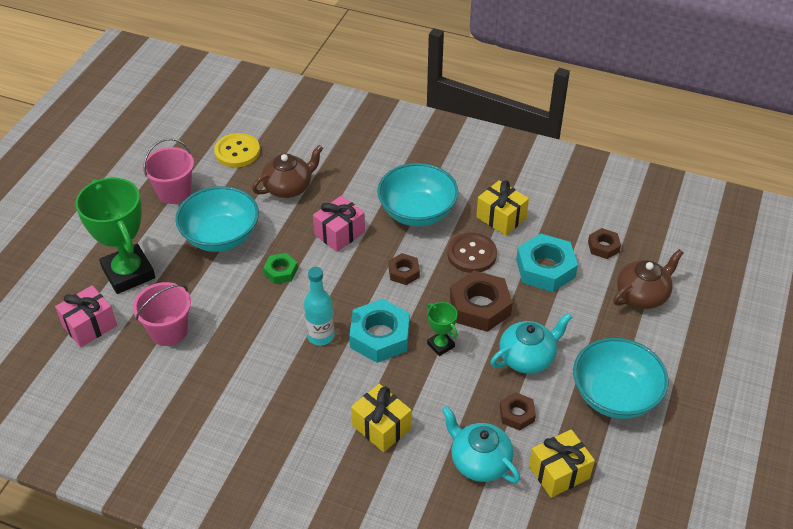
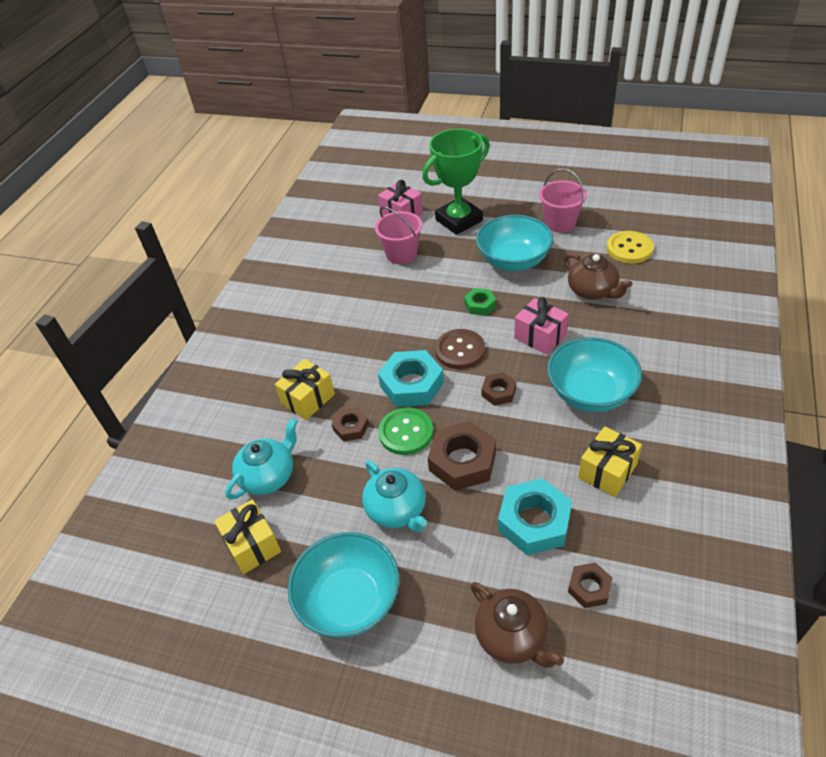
camera: 90 degrees right, 0 degrees up
(320, 336) = (407, 343): turquoise bottle -> none
(440, 345) = (406, 432): green trophy -> green button
(472, 254) = (539, 447): brown button -> brown button (460, 350)
(517, 414) = (323, 504): brown nut -> brown nut (351, 427)

